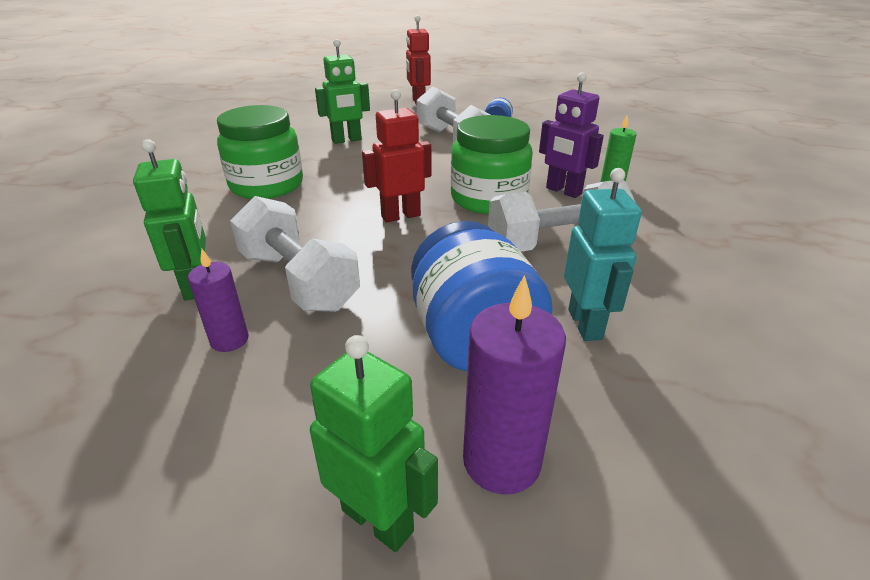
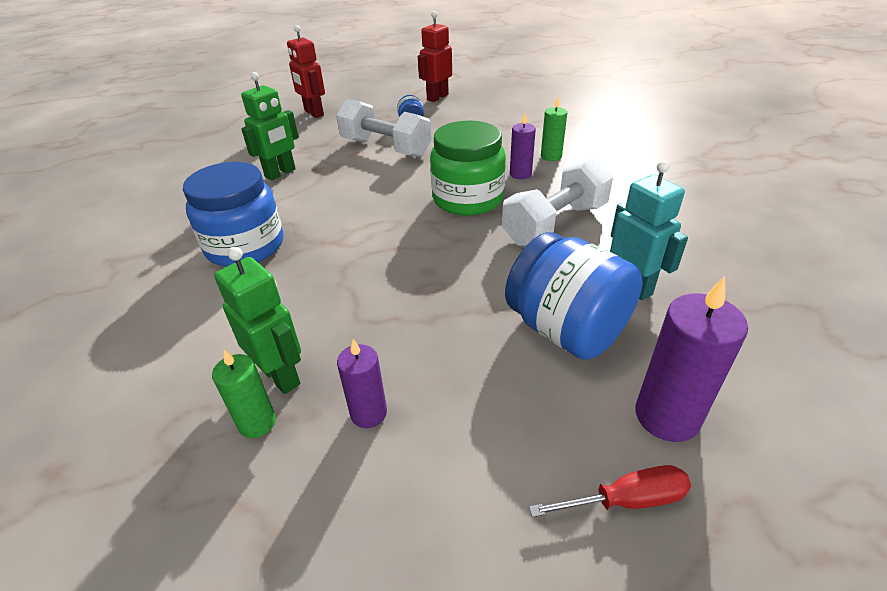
camera: 25 degrees left, 5 degrees up
(145, 313) = (257, 423): none -> green candle
(267, 185) = (245, 246): green jar -> blue jar
(298, 280) = (376, 333): white dumbbell -> none
(378, 519) = (627, 500): green robot -> red screwdriver
(400, 216) = (407, 238): red robot -> red robot (437, 97)
(563, 191) = (520, 174): purple robot -> purple candle

